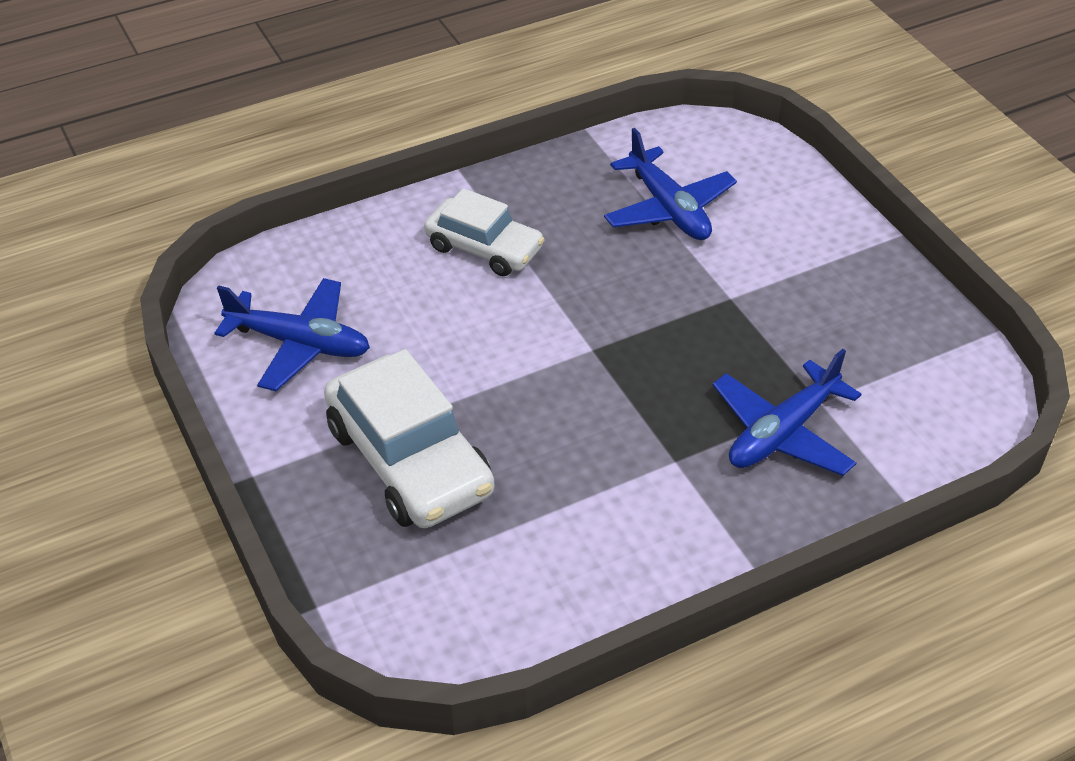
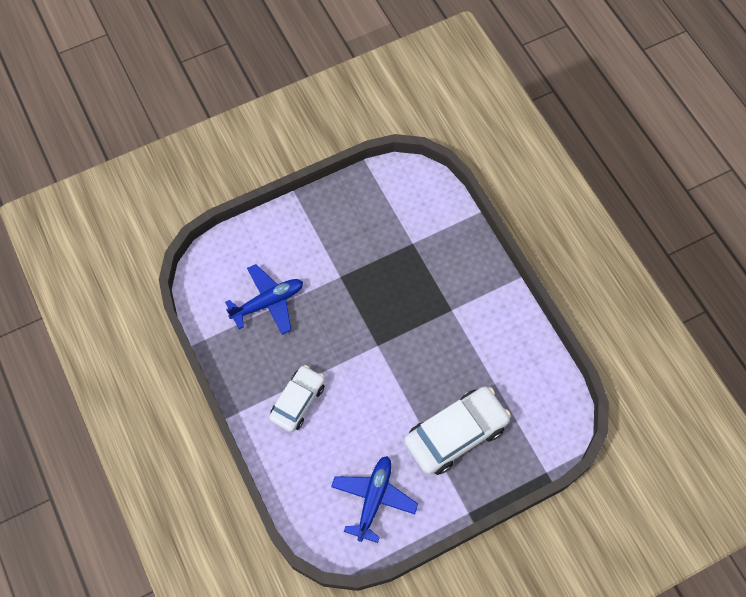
camera: 90 degrees left, 20 degrees up
(782, 433) = (433, 261): blue plane -> none

